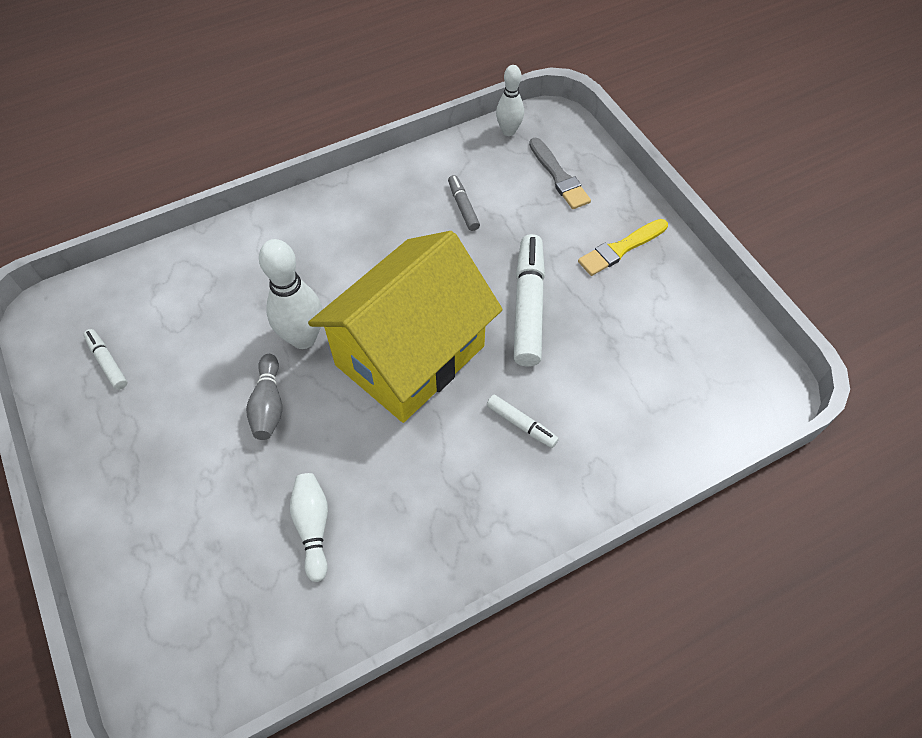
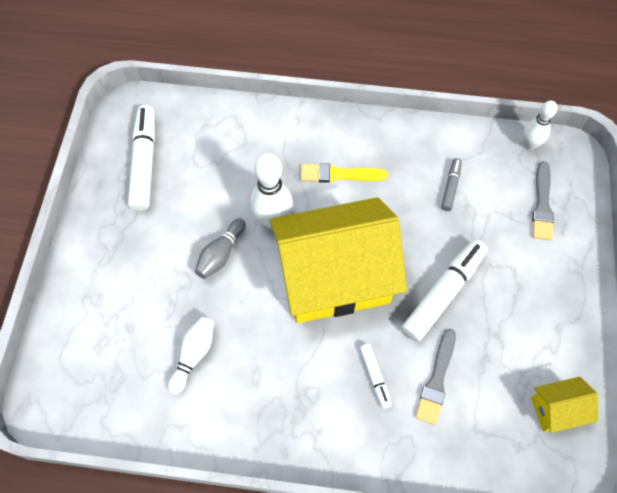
camera: 35 degrees right, 5 degrees up
(107, 362) = (145, 162): white marker -> white marker, size x1.99
(582, 389) = (436, 380): none -> grey brush
(620, 249) = (547, 291): yellow brush -> yellow brush (339, 174)
(706, 346) = (556, 409): none -> yellow house

